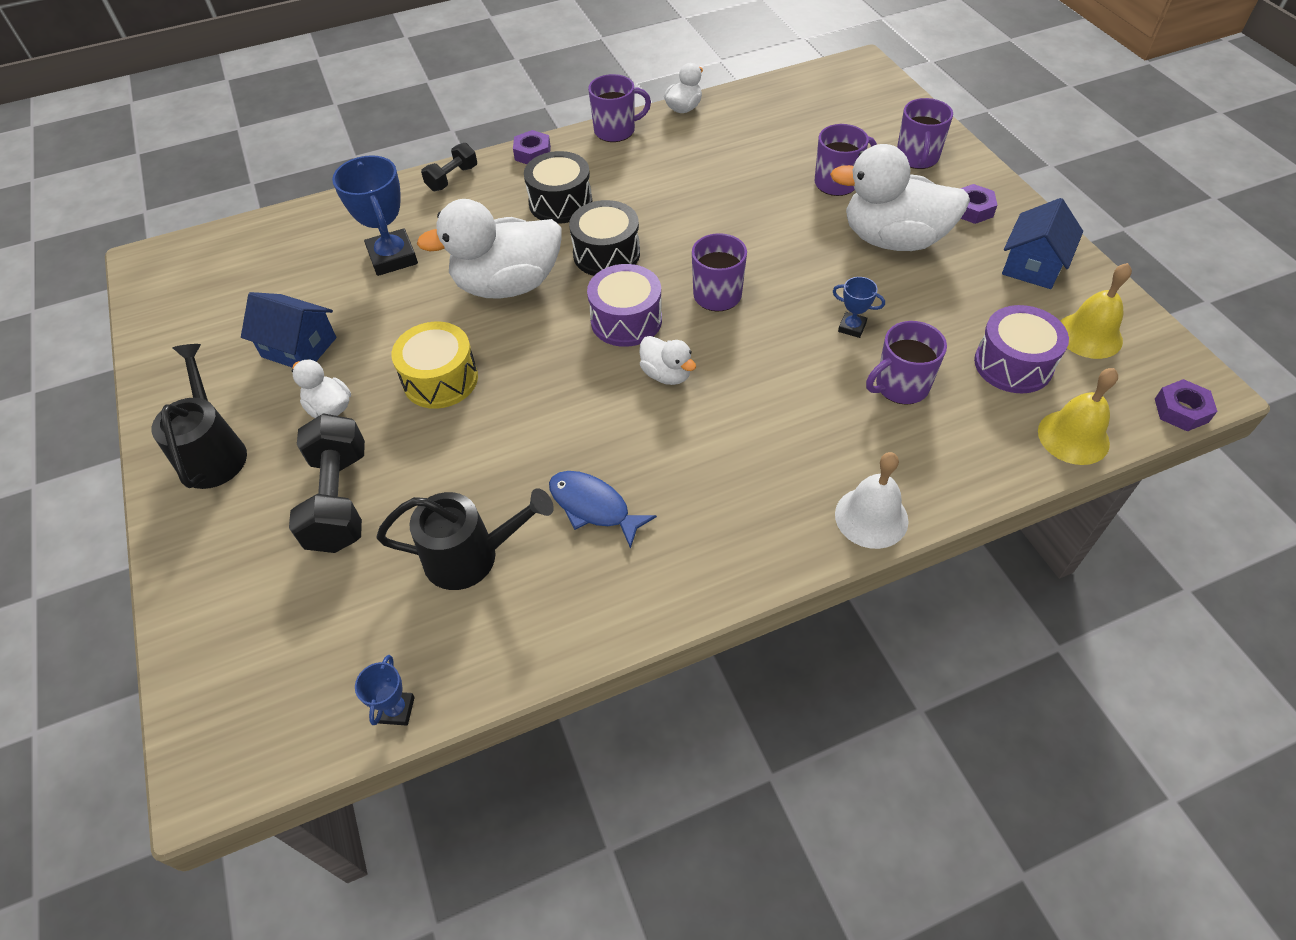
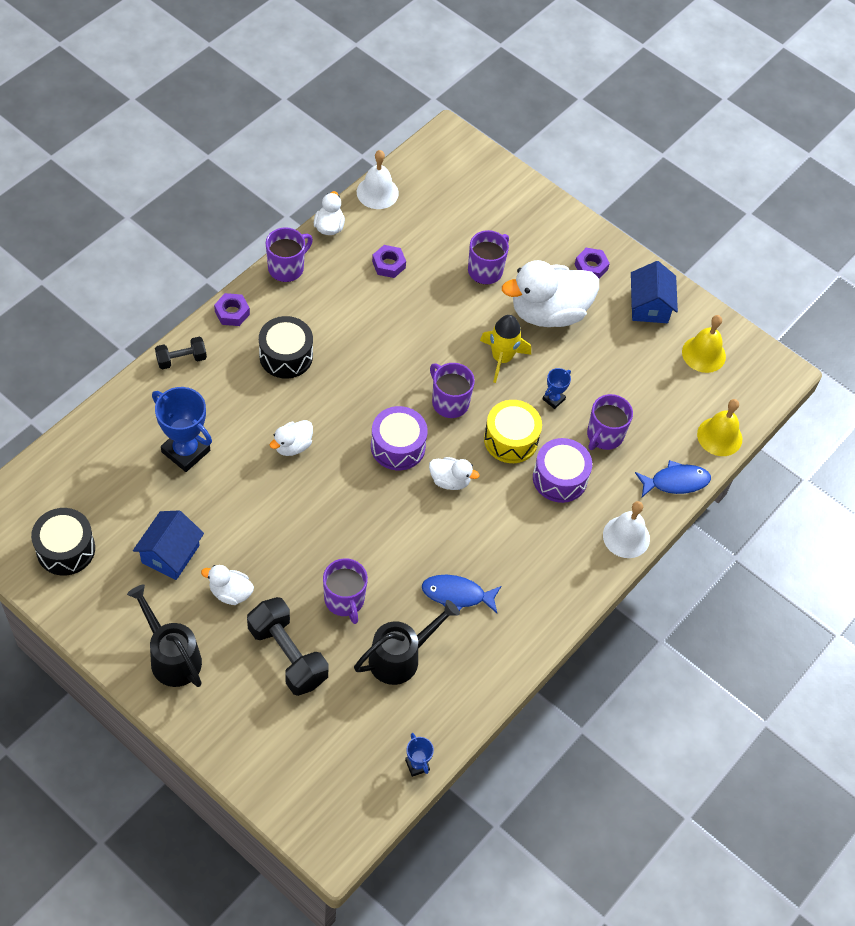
camera: 35 degrees left, 5 degrees up
(299, 347) = (170, 554): blue house -> blue house turned 60 degrees counterclockwise
(440, 379) = (295, 541): yellow drum -> yellow drum (510, 439)
(452, 178) = (181, 359): black dumbbell -> black dumbbell turned 60 degrees clockwise
(507, 285) = (292, 446): white duck -> white duck, size x0.47
(606, 254) = (350, 393): black drum -> black drum (65, 549)
(754, 92) = (377, 192): none -> white bell
(808, 268) = (502, 358): none -> yellow rocket
(852, 327) = (553, 399): blue trophy -> blue trophy turned 45 degrees counterclockwise
(917, 158) = (533, 228): purple mug -> purple mug (344, 600)
(980, 472) = (676, 482): none -> blue fish
(1013, 364) = (666, 393): purple drum -> purple drum (559, 478)
(1181, 410) = (773, 394): purple nut -> purple nut (388, 264)

